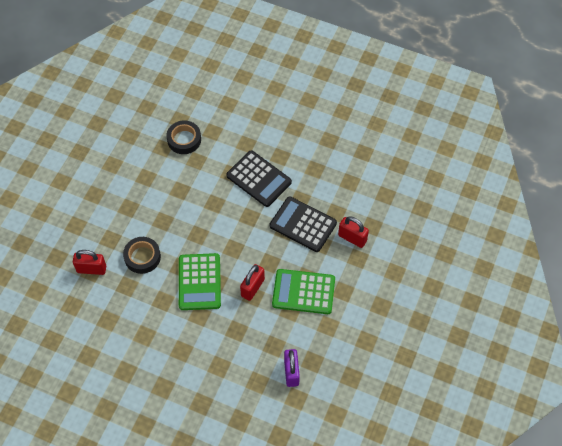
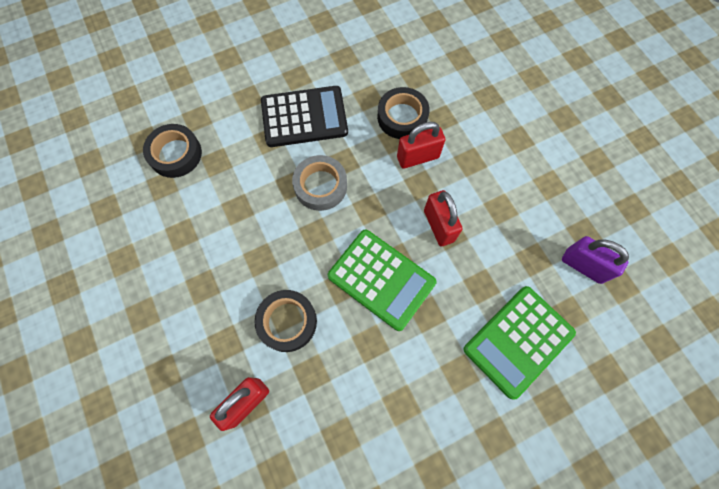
camera: 50 degrees left, 10 degrees up
(226, 217) = (320, 186): none -> grey tape
(303, 224) = (402, 117): black calculator -> black tape
(303, 292) = (488, 177): green calculator -> green calculator (518, 341)
(352, 238) = (460, 84): red padlock -> red padlock (417, 157)

